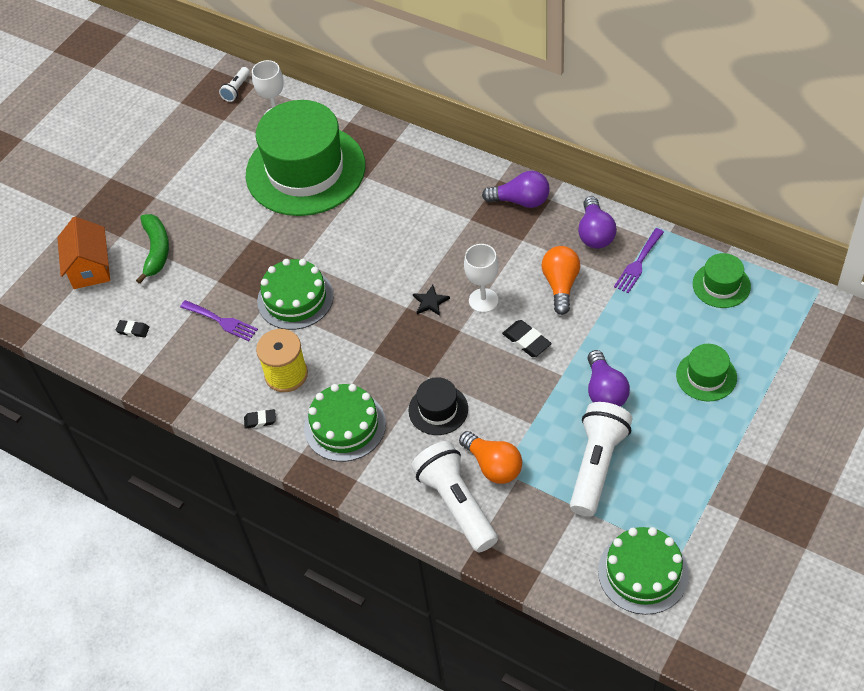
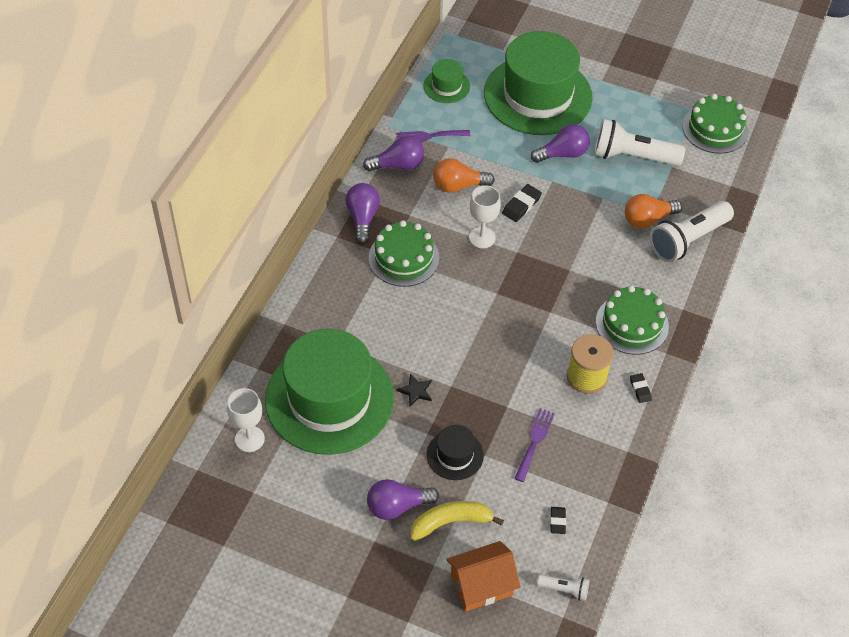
camera: 105 degrees left, 0 degrees up
(156, 250) = (451, 522): green banana -> yellow banana
(183, 214) = (397, 506): none -> purple light bulb
(236, 89) = (204, 487): white flashlight -> white flashlight (564, 589)
(295, 298) = (498, 382): green cake -> green cake (404, 258)
(430, 302) = (489, 276): black star -> black star (415, 391)
(438, 409) = (602, 259): black hat -> black hat (455, 455)
(493, 465) = (647, 219): orange light bulb -> orange light bulb turned 150 degrees counterclockwise
(638, 263) = (429, 136): purple fork -> purple fork turned 150 degrees clockwise
(706, 376) = (538, 95): green hat -> green hat, size x2.31

